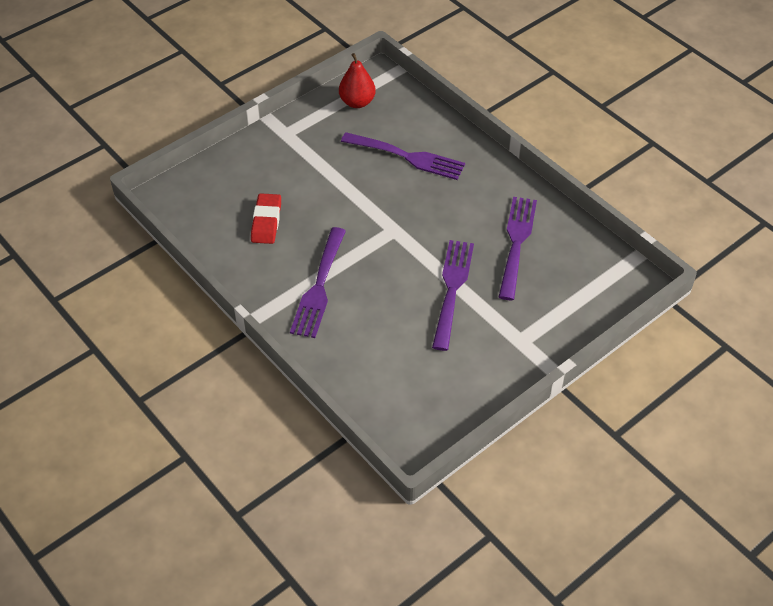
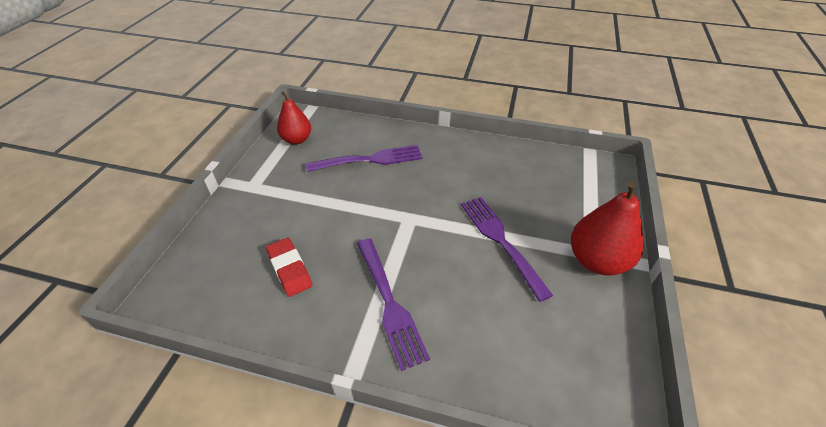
camera: 35 degrees left, 5 degrees down
(516, 243) = (508, 181): purple fork -> none
(517, 348) = (596, 261): none -> red pear

